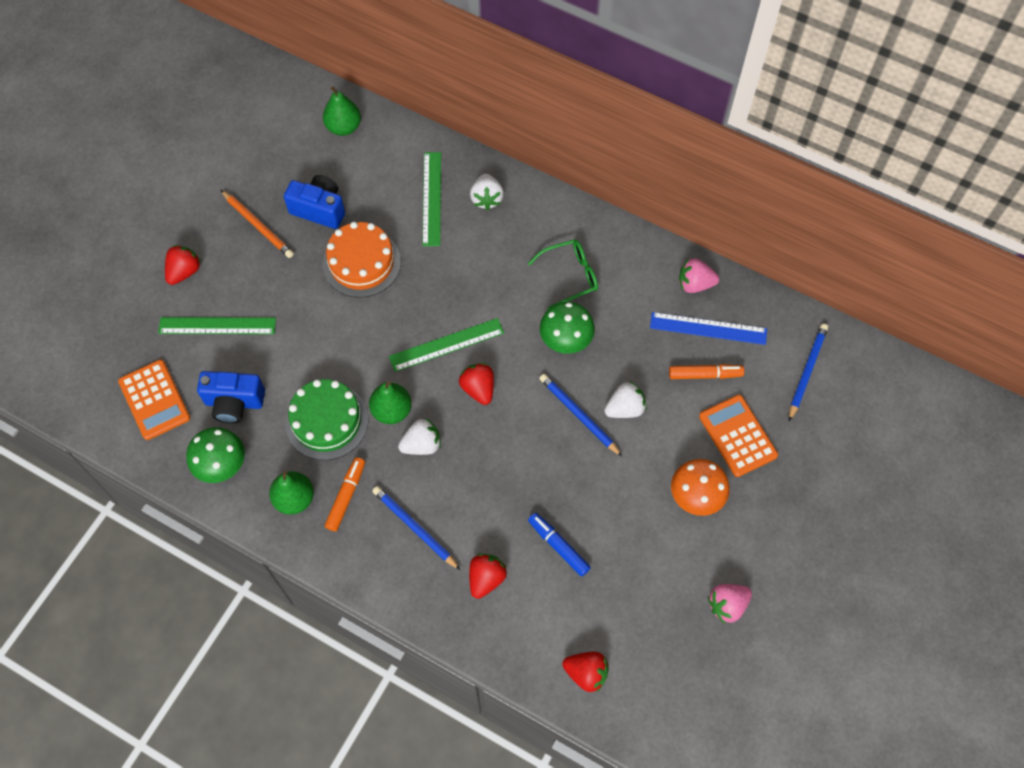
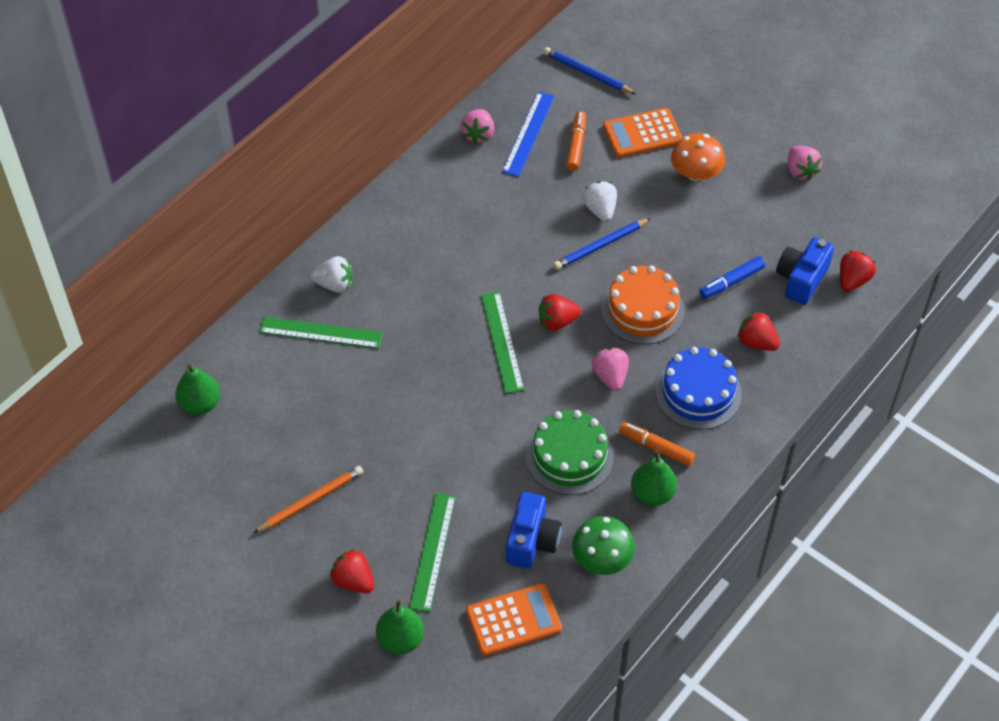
camera: 80 degrees left, 10 degrees down
(319, 209) = (305, 438): blue camera -> blue camera (801, 279)
(361, 263) = (385, 405): orange cake -> orange cake (642, 310)
(392, 410) = (568, 398): green pear -> green pear (400, 639)
(415, 528) = (698, 392): blue pencil -> blue cake
(422, 445) = (610, 376): white strawberry -> pink strawberry
(566, 338) = (516, 243): green mushroom -> none
(570, 276) = (446, 229): green glasses -> none

